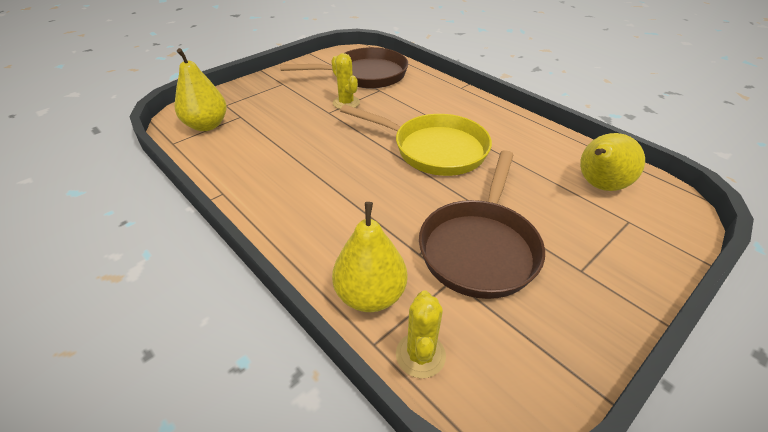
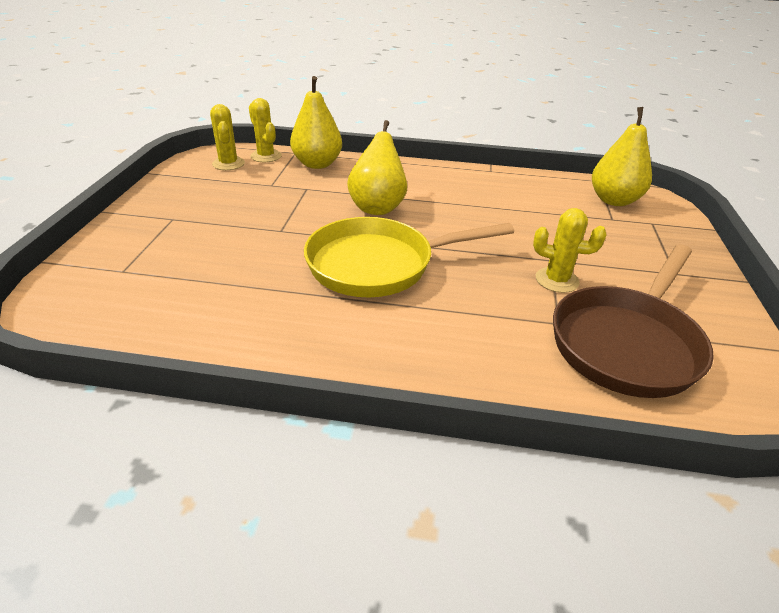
camera: 140 degrees right, 5 degrees down
(480, 248) = (263, 205): brown pan -> none
(483, 361) = (228, 164): none -> yellow cactus
(599, 186) = (157, 298): yellow pear -> yellow pear (377, 207)

